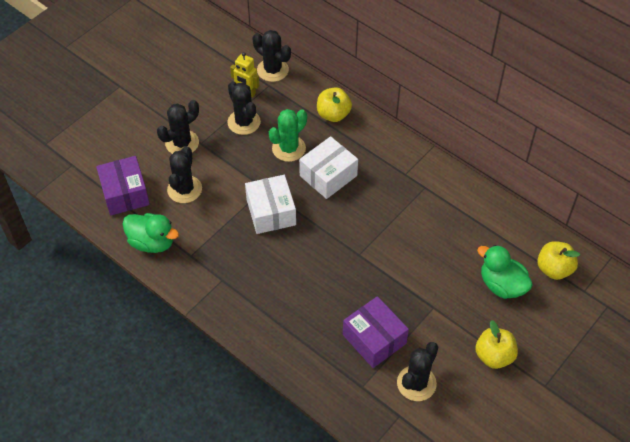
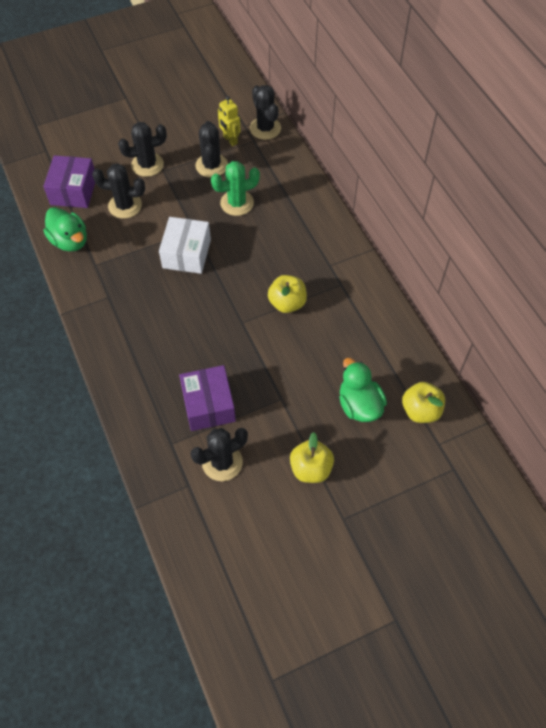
camera: 25 degrees right, 5 degrees up
(184, 189) = (125, 206): black cactus -> black cactus turned 60 degrees clockwise
(328, 176) = (257, 240): white box -> none
(333, 114) = (296, 187): yellow apple -> yellow apple (287, 303)

